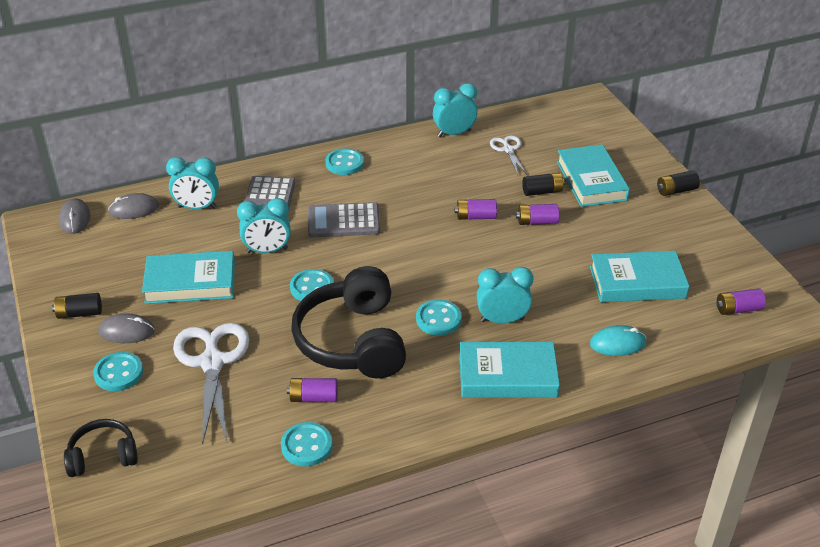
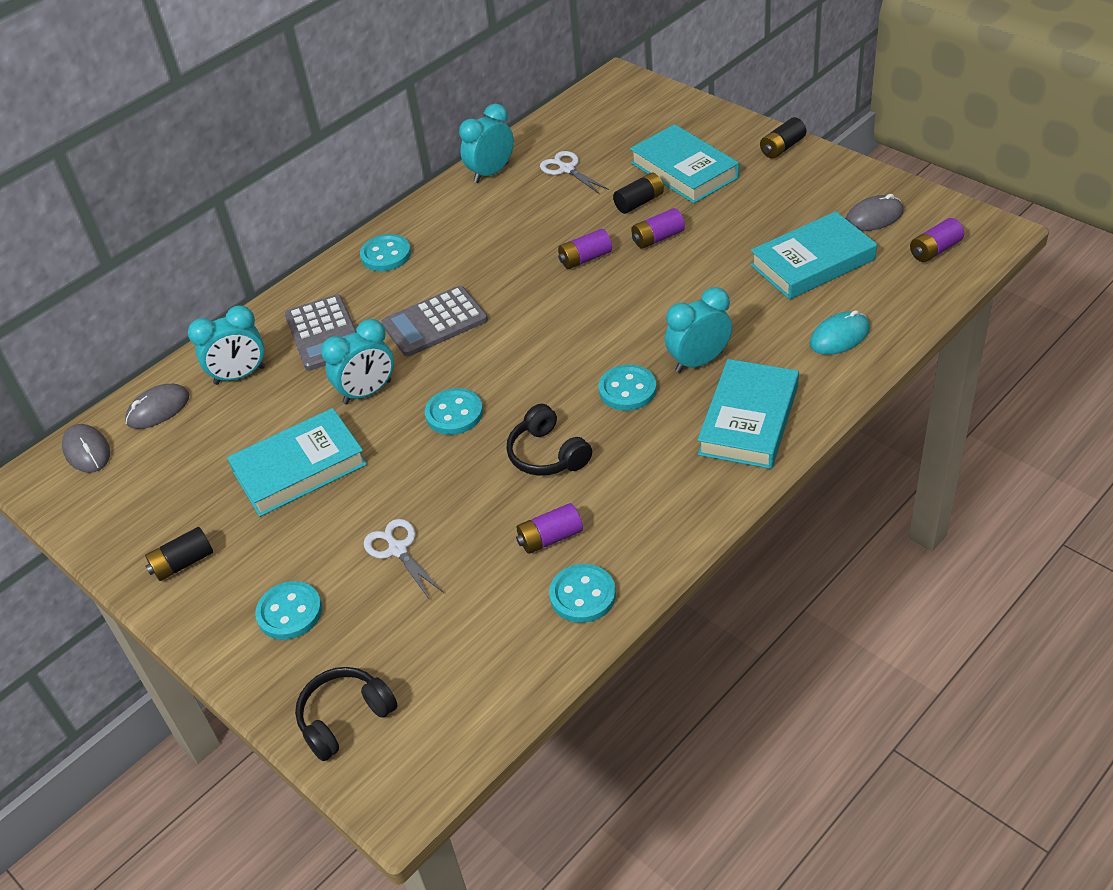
camera: 20 degrees left, 5 degrees up
(127, 331) = (262, 559): grey mouse -> grey mouse (874, 217)
(212, 362) = (397, 549): white scissors -> white scissors, size x0.53
(352, 341) = (547, 454): black headphones -> black headphones, size x0.52
(507, 375) = (749, 420): turquoise book -> turquoise book turned 45 degrees counterclockwise

